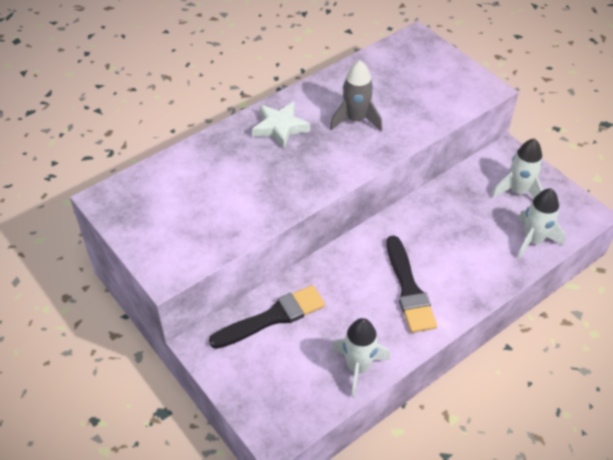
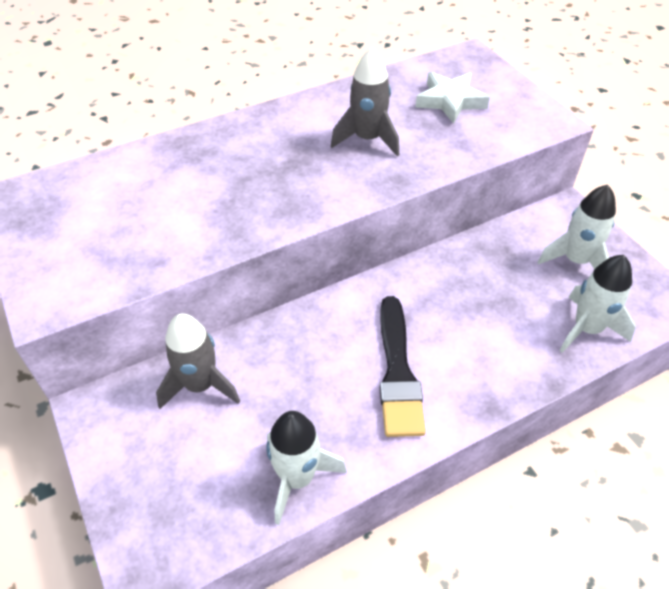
camera: 10 degrees right, 0 degrees up
(272, 317) = (200, 385): black brush -> grey rocket
(280, 127) = (267, 138): white star -> white star (450, 101)

